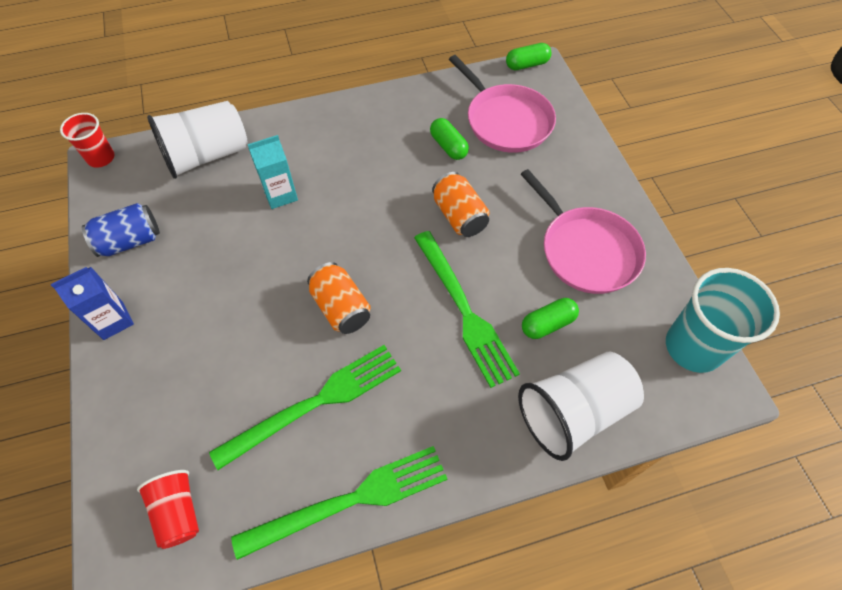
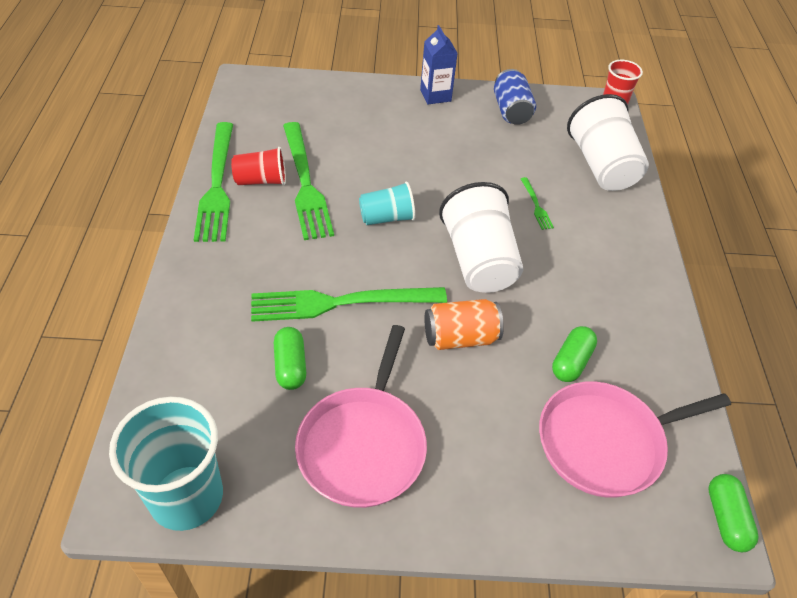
camera: 105 degrees right, 10 degrees down
(178, 512) = (267, 107): red cup -> red cup (261, 180)
(280, 195) = (536, 205): turquoise carton -> green fork
(341, 308) = (387, 218): orange can -> turquoise cup
(448, 146) = (571, 362): green capsule -> green capsule turned 45 degrees counterclockwise
(573, 412) = (190, 348): white cup -> white cup (478, 260)
(586, 250) = (363, 444): pink pan -> pink pan turned 60 degrees counterclockwise

